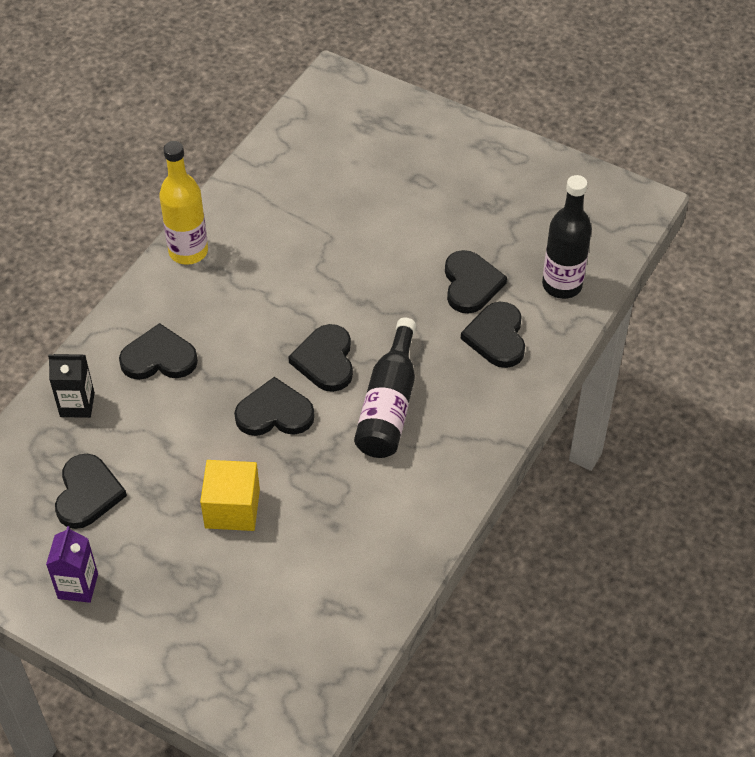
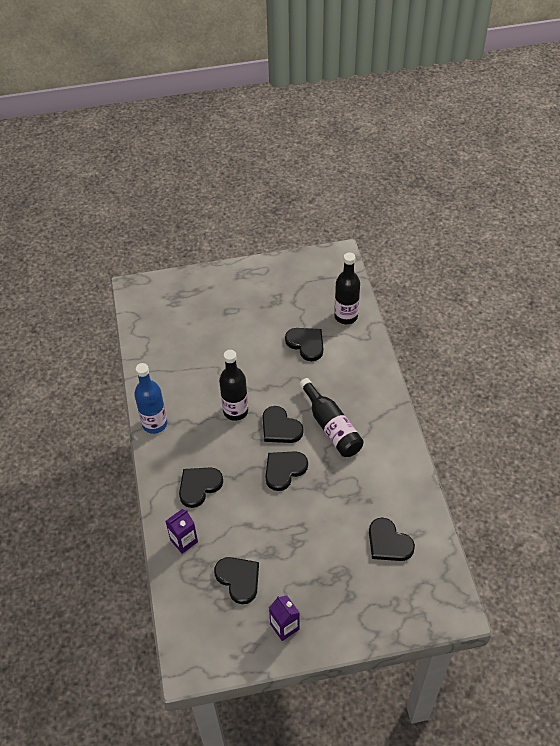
camera: 40 degrees left, 0 degrees up
(77, 405) = (184, 541): black carton -> purple carton
(188, 251) = (154, 424): yellow bottle -> blue bottle
(232, 508) = (315, 530): yellow cube -> none
(295, 303) = (235, 411): none -> black bottle
(496, 337) = (344, 360): black heart -> black heart (388, 542)

